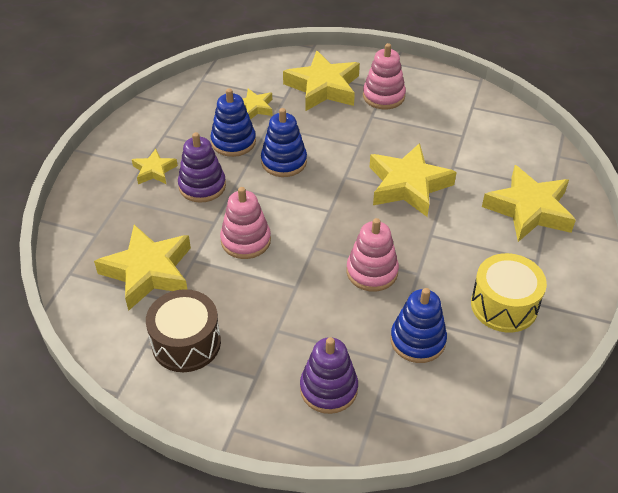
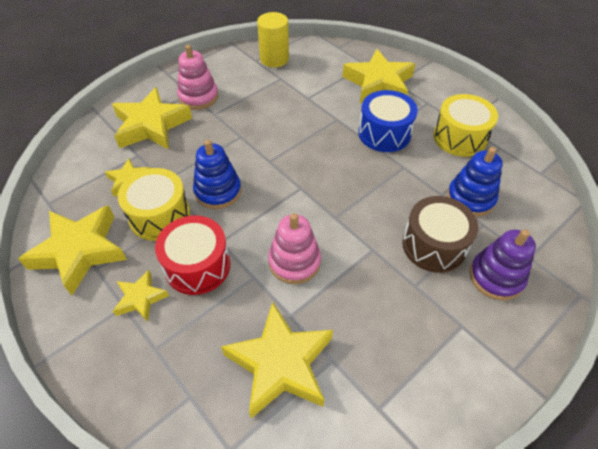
camera: 60 degrees left, 5 degrees up
(186, 343) = (395, 367): brown drum -> brown drum (434, 245)
(202, 186) = (197, 266): purple stacking toy -> red drum
(233, 142) = (159, 216): blue stacking toy -> yellow drum
(372, 272) = (386, 192): pink stacking toy -> none
(408, 185) = (308, 130): yellow star -> yellow star (79, 251)
(453, 242) = (384, 133): none -> blue drum
(487, 118) = (274, 59): none -> yellow cylinder

